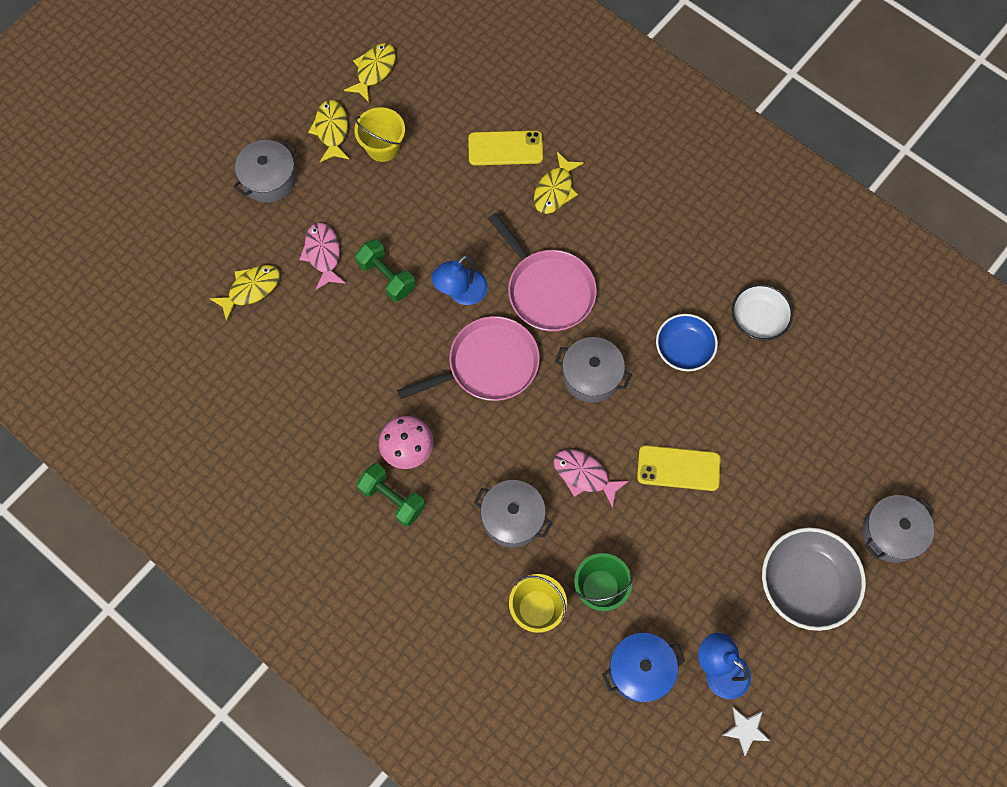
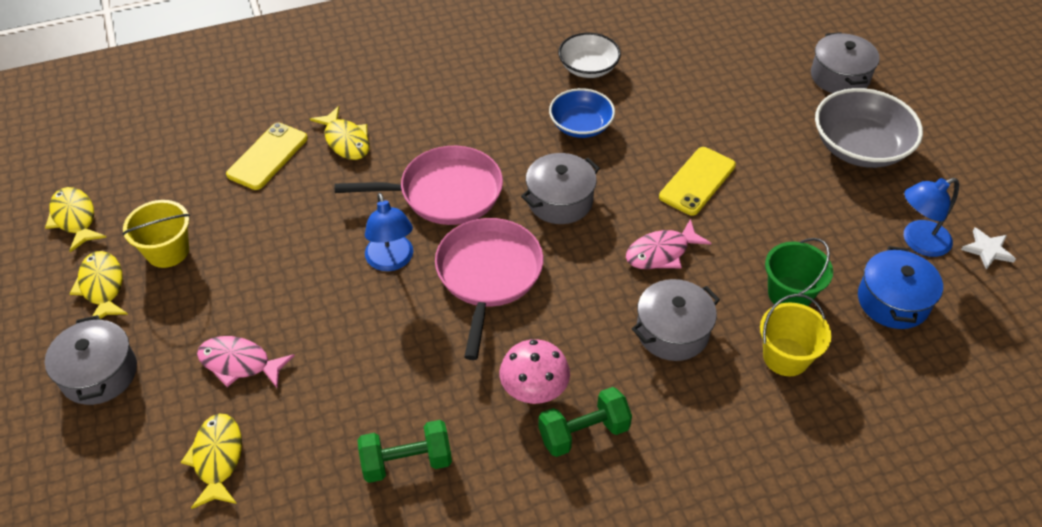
camera: 60 degrees left, 20 degrees down
(331, 130) = (102, 287): yellow fish -> yellow fish turned 45 degrees clockwise
(386, 277) = (318, 316): green dumbbell -> green dumbbell (406, 462)

